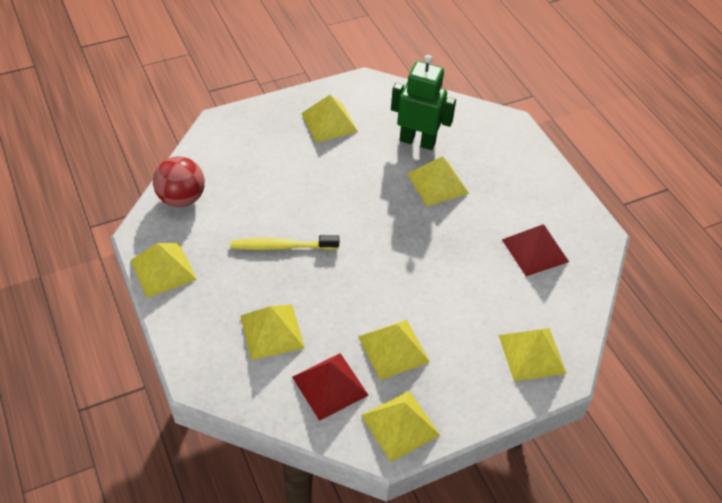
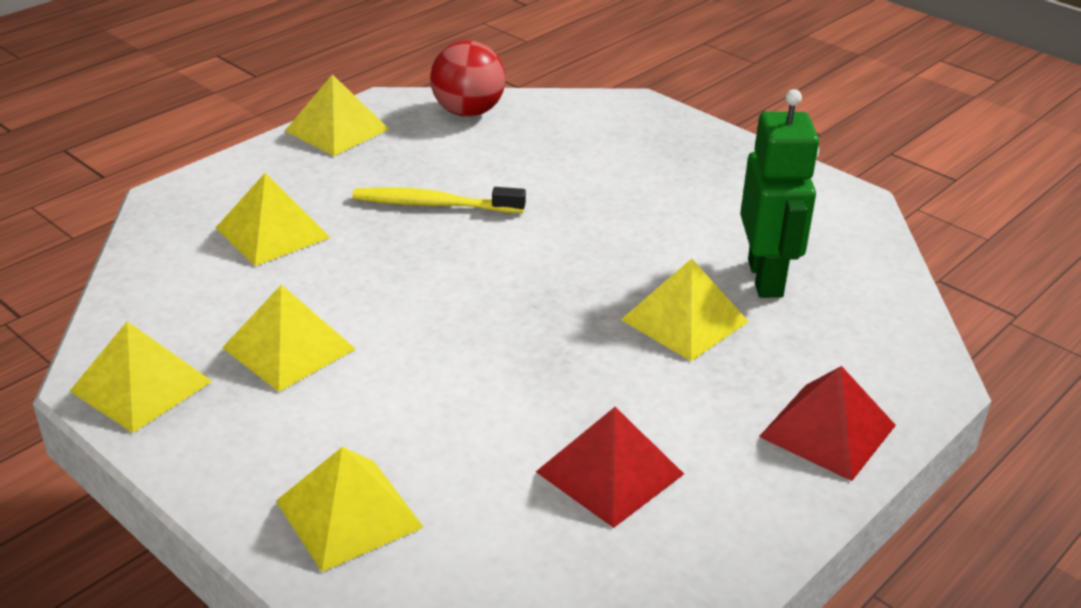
camera: 70 degrees right, 15 degrees down
(282, 246) = (434, 204): yellow toothbrush -> yellow toothbrush turned 60 degrees counterclockwise
(329, 122) = (723, 186): yellow pyramid -> none
(330, 386) = (194, 303): red pyramid -> red pyramid (828, 431)

